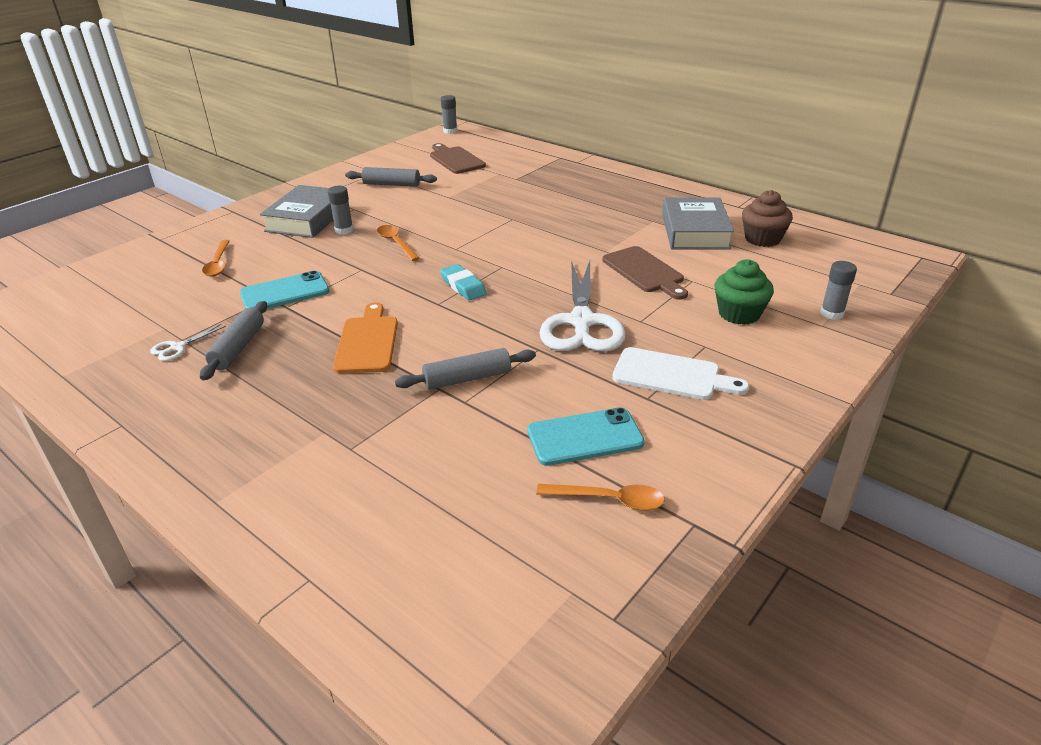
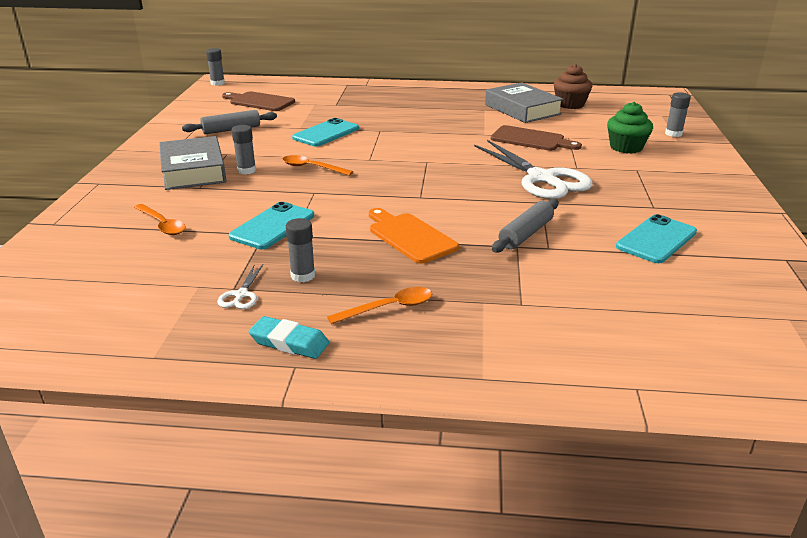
camera: 35 degrees left, 5 degrees down
(238, 347) = (303, 275): grey rolling pin -> grey glue stick
(460, 209) = (326, 133): none -> turquoise phone
(463, 286) = (420, 181): turquoise eraser -> turquoise eraser (289, 342)
(609, 500) = (726, 266): orange spoon -> orange spoon (389, 308)
(671, 375) = (646, 190): white cutting board -> none

